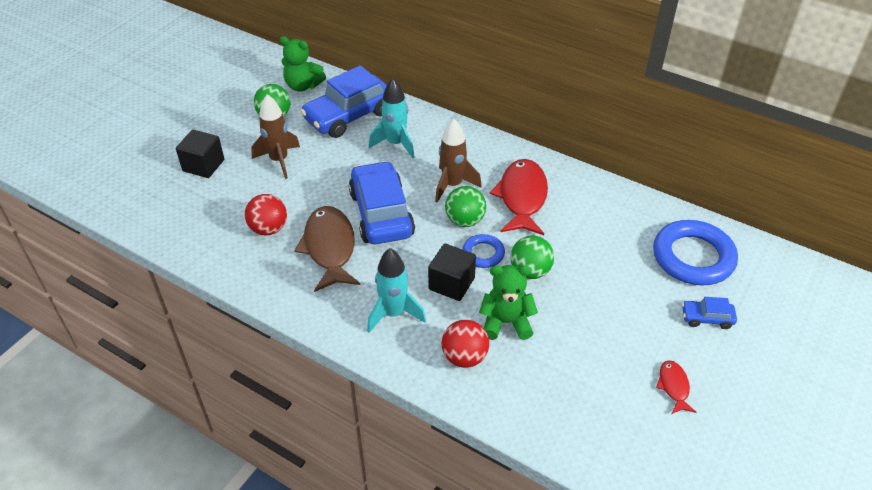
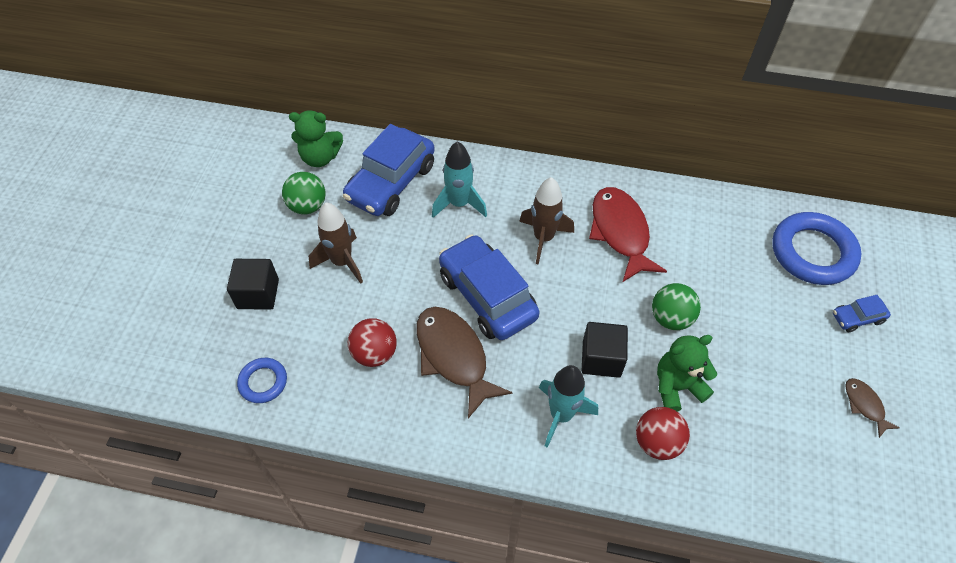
camera: 20 degrees left, 10 degrees up
(465, 221) = (577, 278): green ball -> none
(483, 253) = (615, 312): blue ring -> blue ring (263, 382)
(673, 386) = (864, 405): red fish -> brown fish

